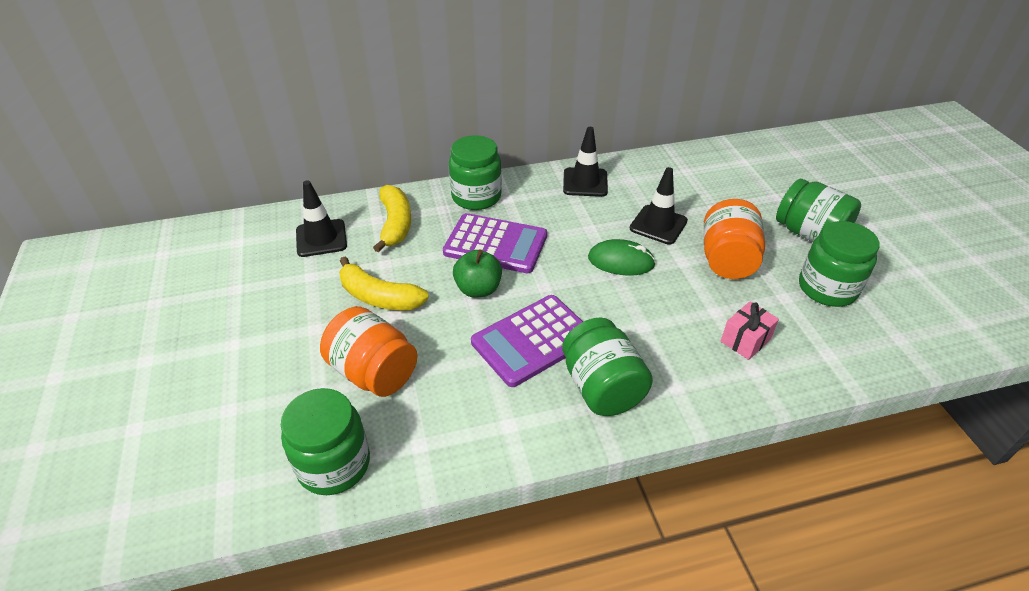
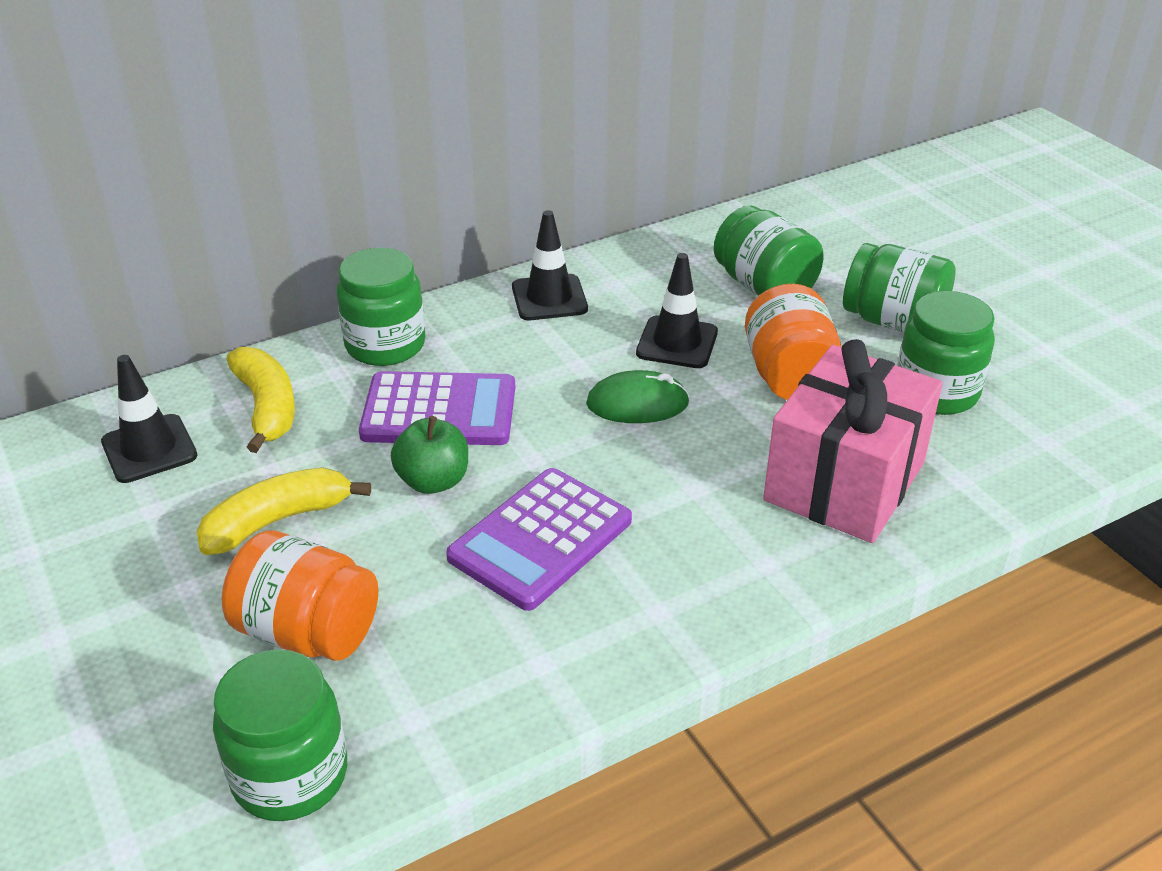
camera: 15 degrees left, 5 degrees down
(379, 297) = (278, 520): yellow banana -> yellow banana turned 135 degrees clockwise
(602, 387) = (662, 584): green jar -> green jar (764, 287)
(745, 340) = (844, 482): pink gift -> pink gift, size x2.37

